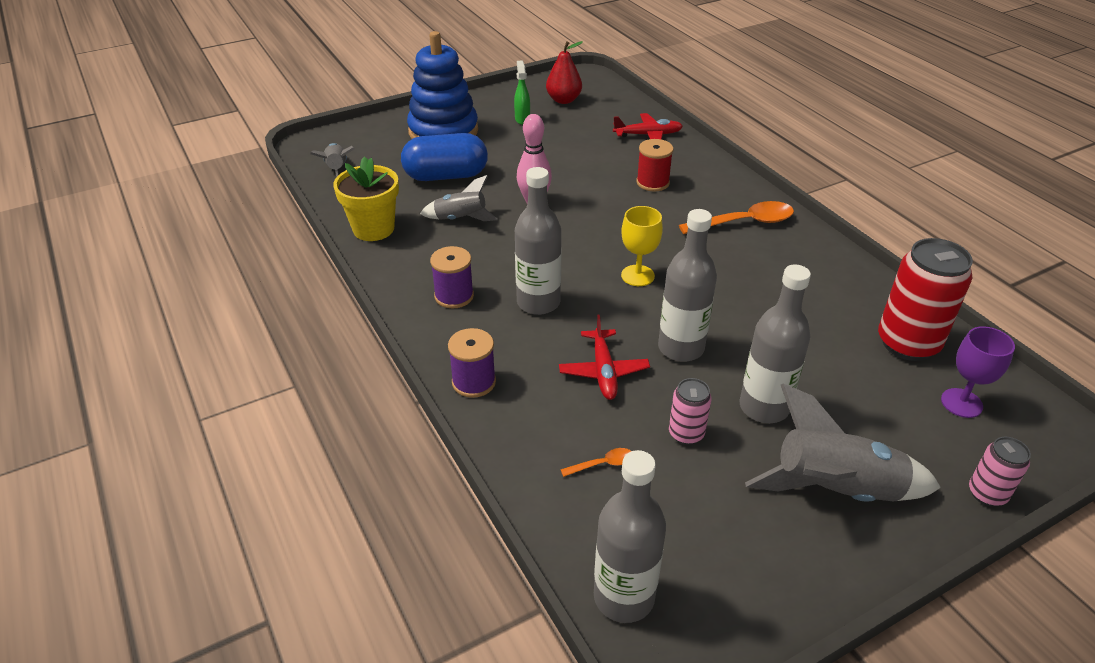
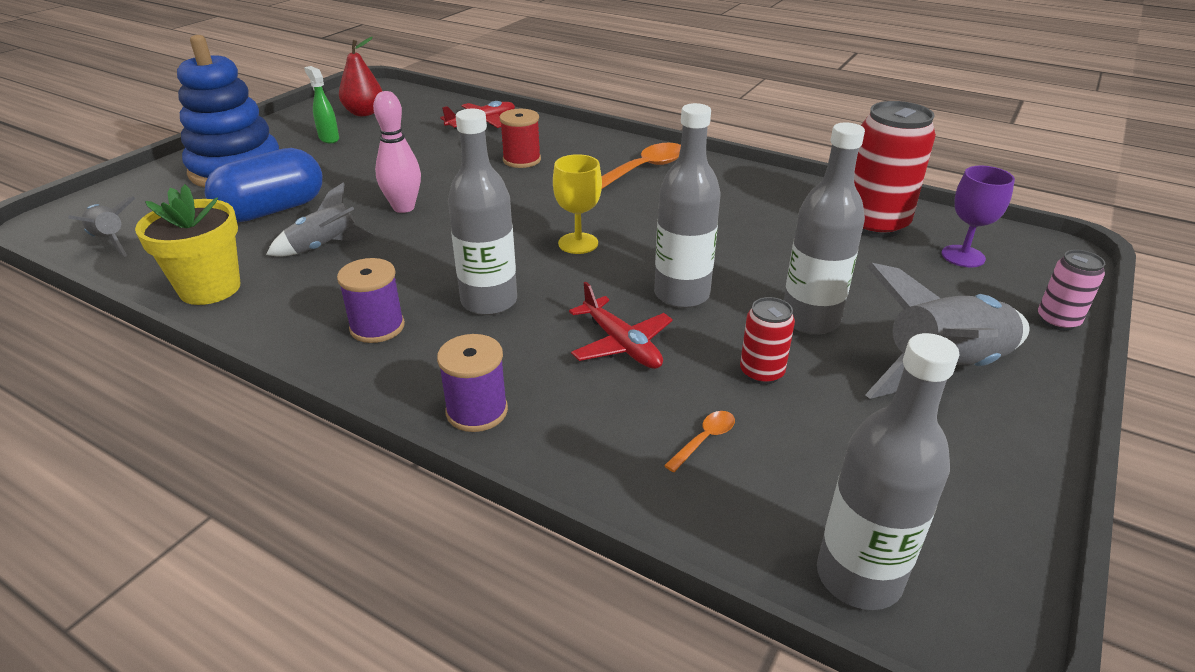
camera: 30 degrees left, 5 degrees down
(686, 434) = (761, 373): pink can -> red can

